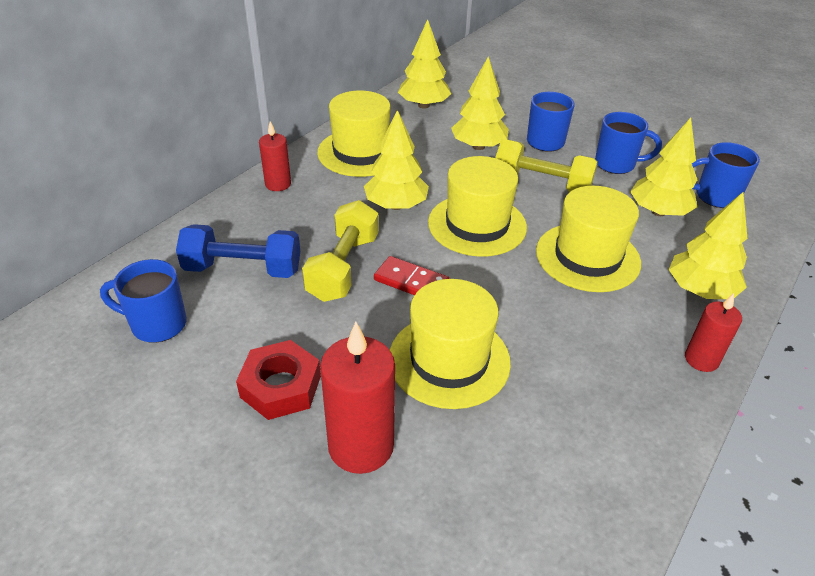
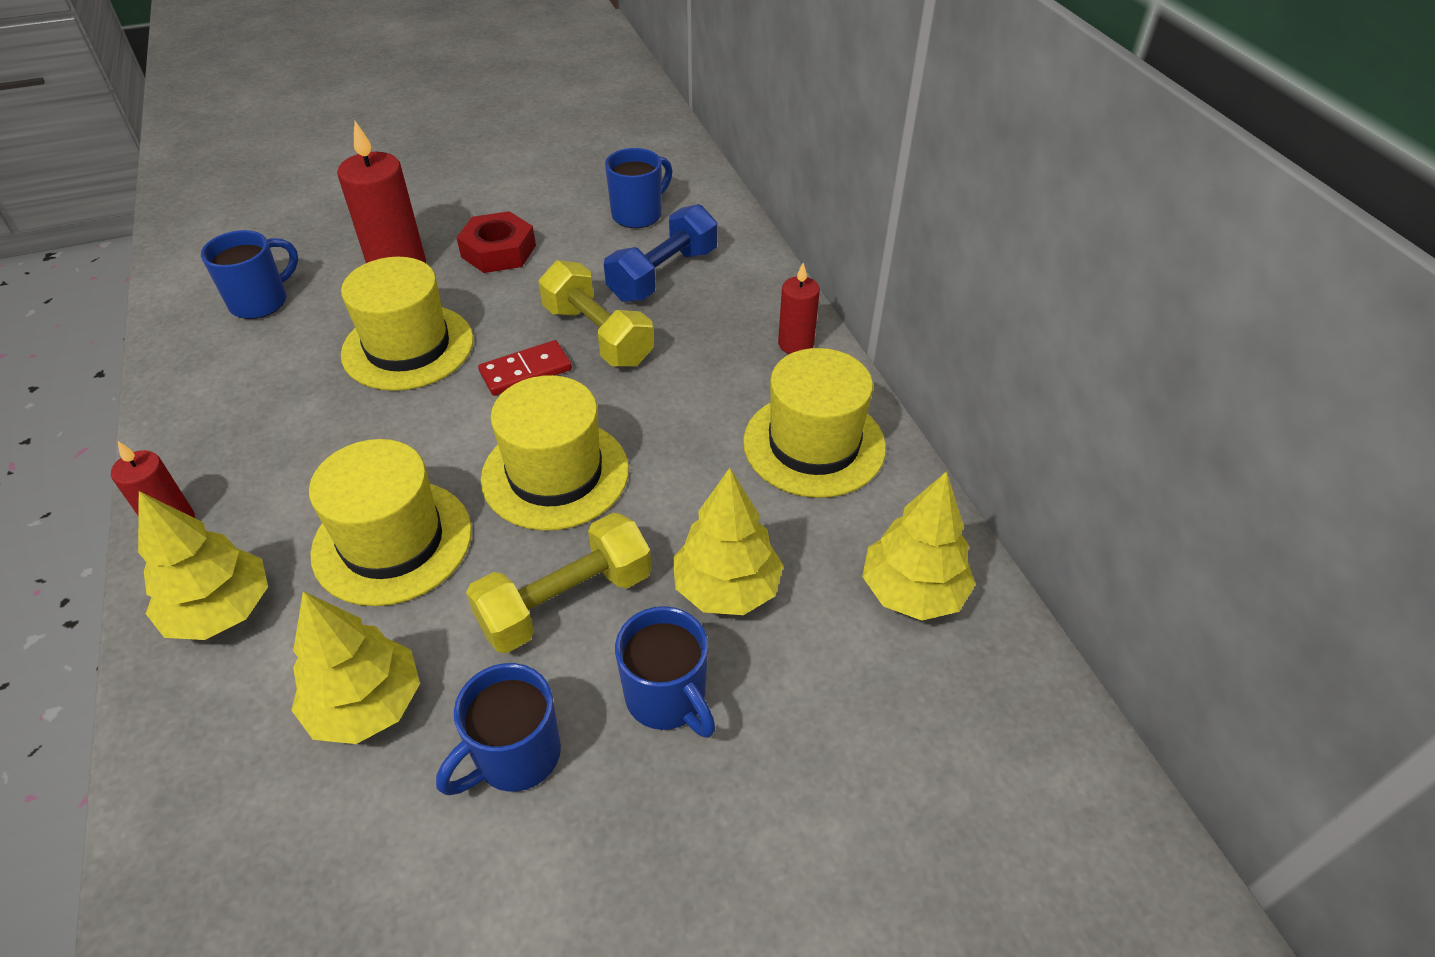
camera: 125 degrees right, 5 degrees up
(396, 205) = (662, 421): yellow tree -> none
(715, 197) = (301, 837): blue mug -> blue mug (261, 302)

